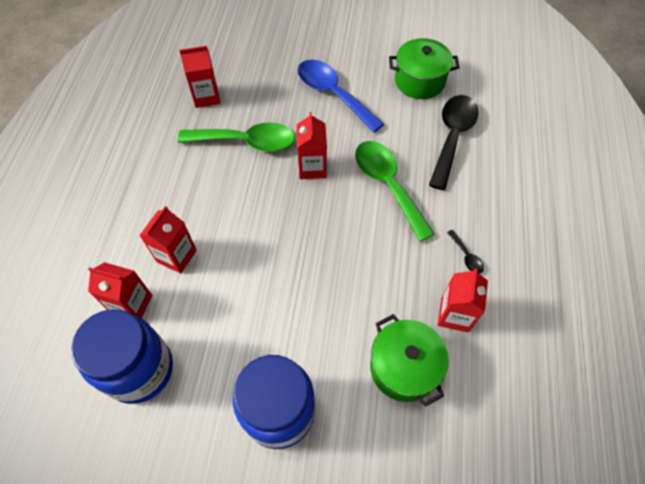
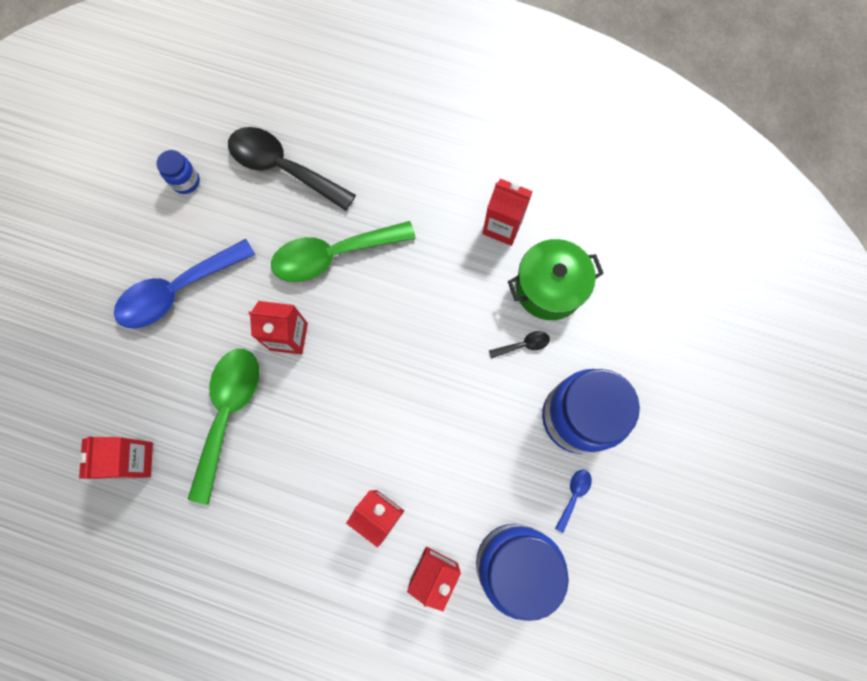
camera: 80 degrees left, 15 degrees up
(203, 418) = (574, 495): none -> blue spoon
(419, 81) = (186, 181): green pot -> blue jar
(466, 256) = (440, 197): black spoon -> black spoon (523, 345)

